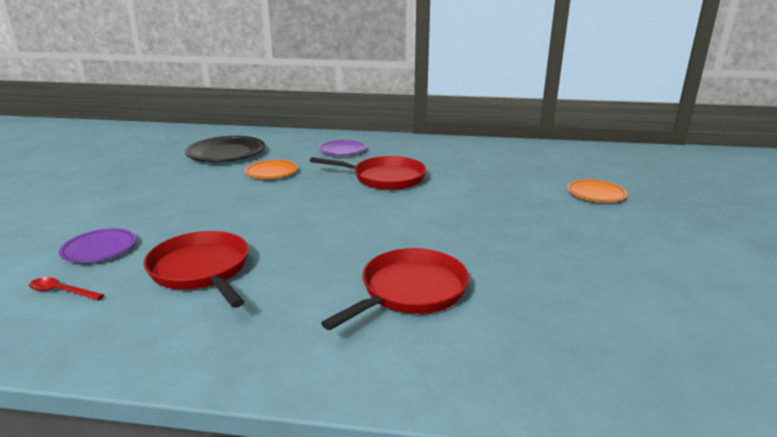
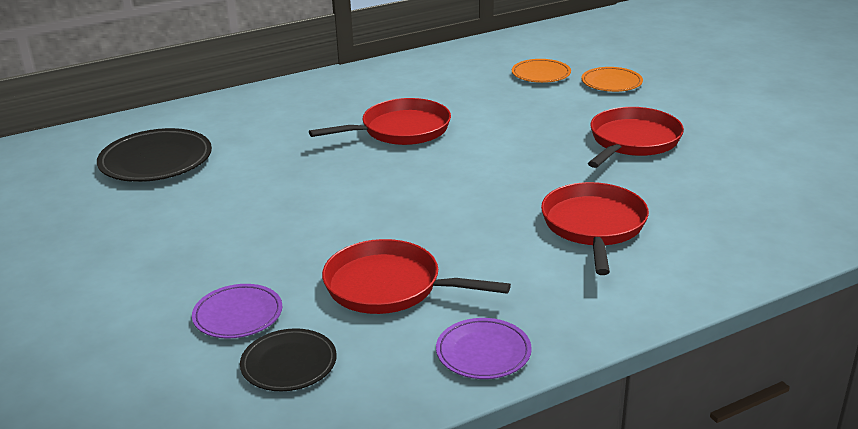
camera: 35 degrees left, 5 degrees up
(61, 291) = (289, 364): red spoon -> black plate
(271, 172) = (263, 165): orange plate -> orange plate (541, 74)
(342, 150) = (297, 112): purple plate -> purple plate (483, 352)
(548, 240) = (632, 141): none -> red pan

